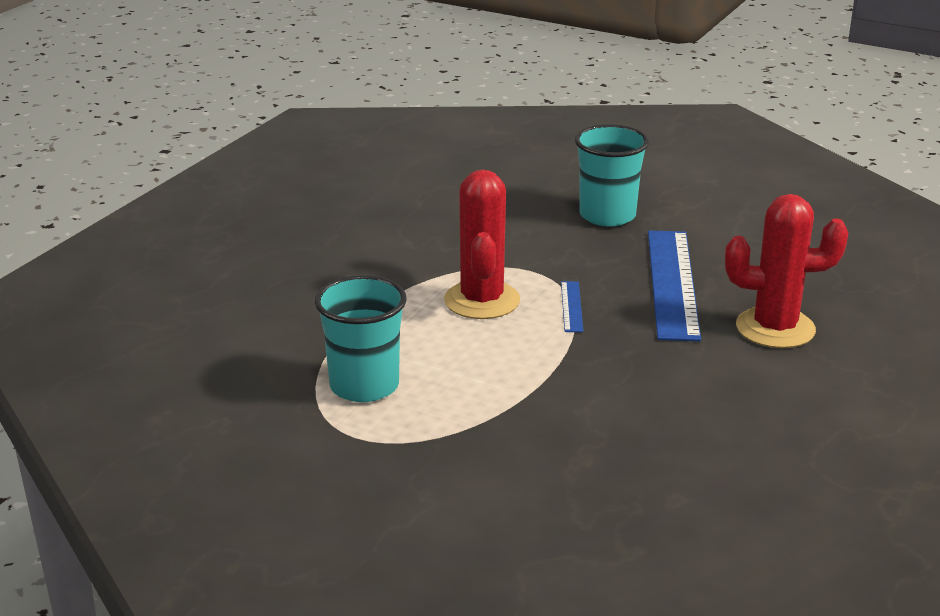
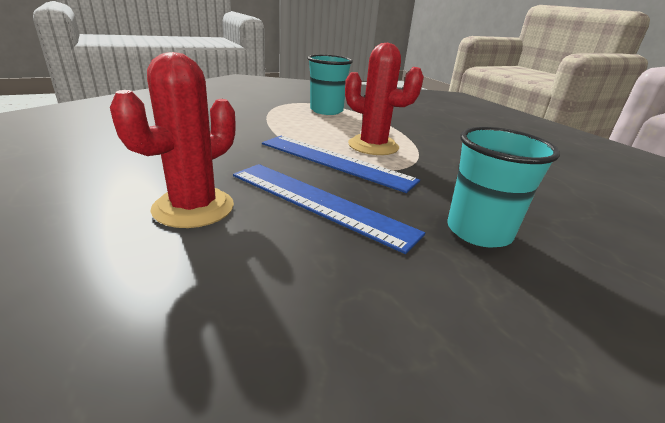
camera: 120 degrees right, 0 degrees up
(571, 306) = (335, 161): blue ruler -> blue ruler, size x2.28

